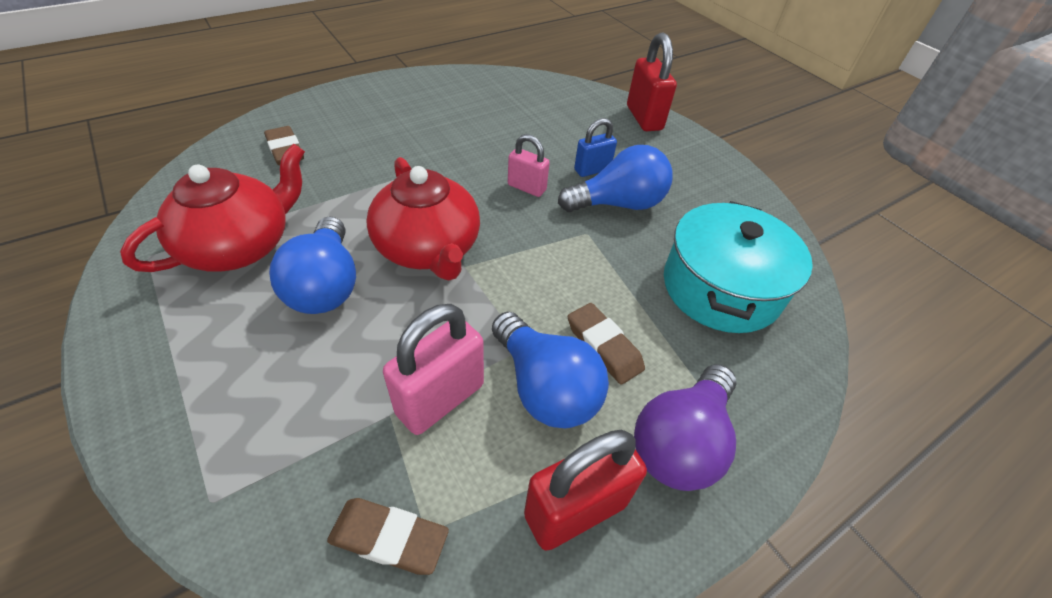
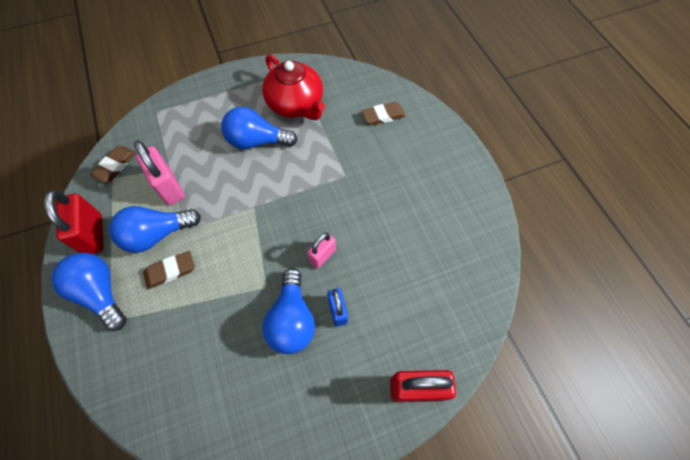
camera: 105 degrees right, 15 degrees up
(428, 248) = (273, 189): red teapot -> none
(680, 442) = (101, 293): purple light bulb -> blue light bulb
(721, 288) = (189, 366): turquoise pot -> none

